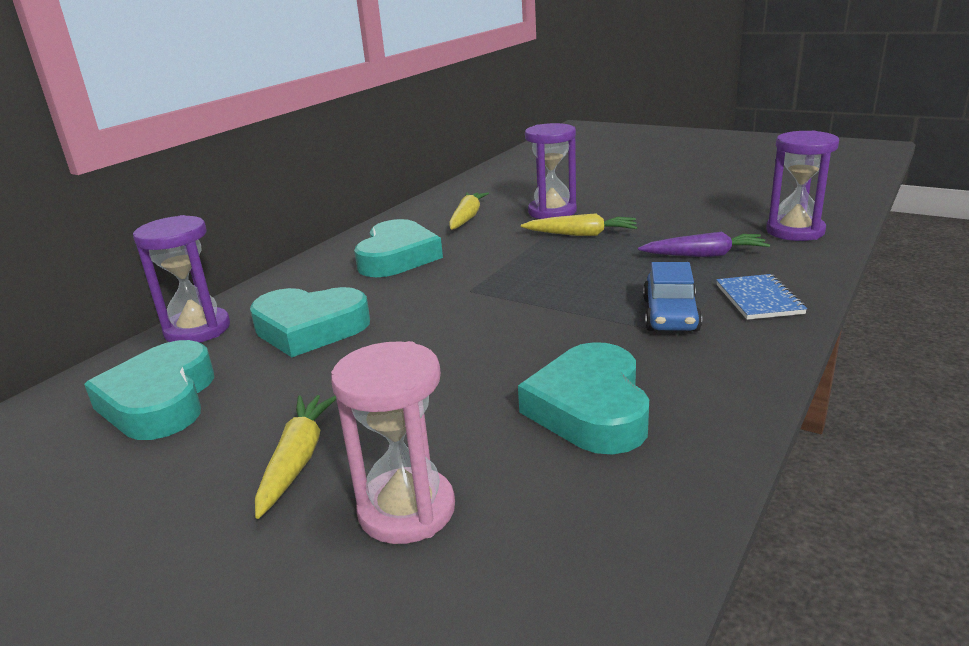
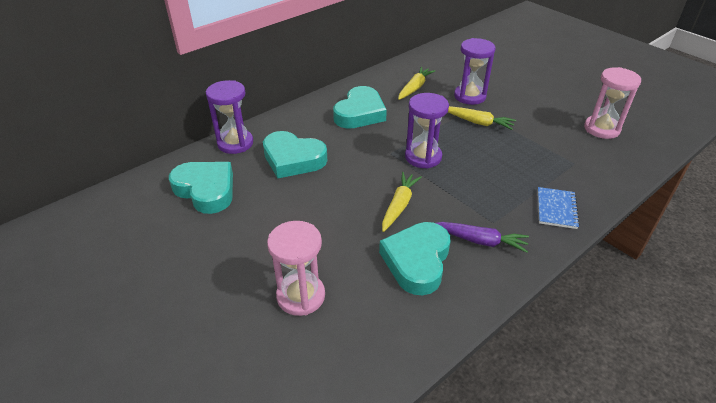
camera: 15 degrees right, 15 degrees up
(160, 400) = (206, 190): turquoise heart -> turquoise heart turned 120 degrees clockwise
(297, 460) = (260, 250): yellow carrot -> yellow carrot (399, 205)
(670, 315) = (496, 206): blue car -> none
(704, 255) = (545, 162): purple carrot -> purple carrot (480, 241)
(753, 210) = (601, 129): none -> pink hourglass
(795, 231) = (617, 156): purple hourglass -> purple hourglass (423, 157)

